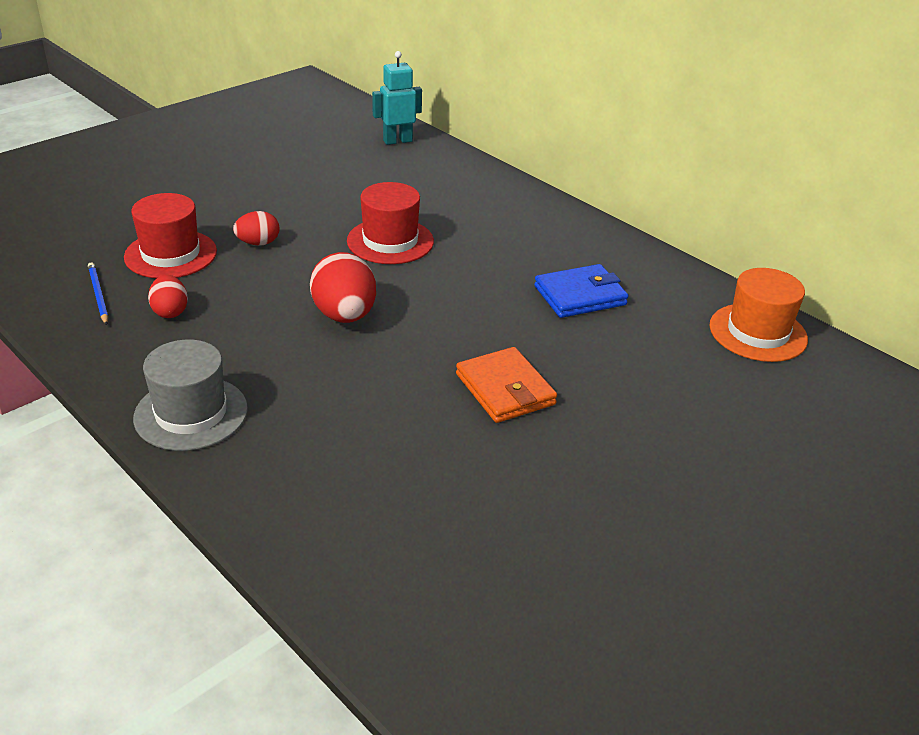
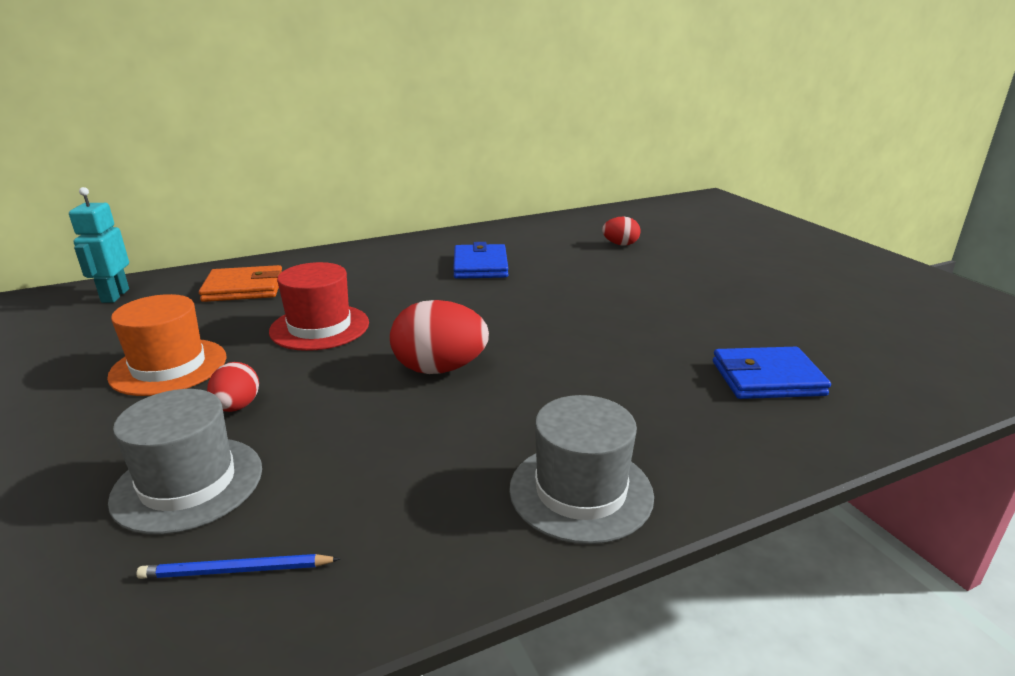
camera: 70 degrees left, 10 degrees down
(170, 254) = (188, 483): red hat -> grey hat
(170, 311) = (342, 494): red egg -> red egg (620, 244)
(407, 523) = (767, 378): none -> blue wallet
(505, 389) = (595, 312): orange wallet -> orange wallet (244, 288)
(758, 332) = (560, 226): orange hat -> orange hat (169, 367)

